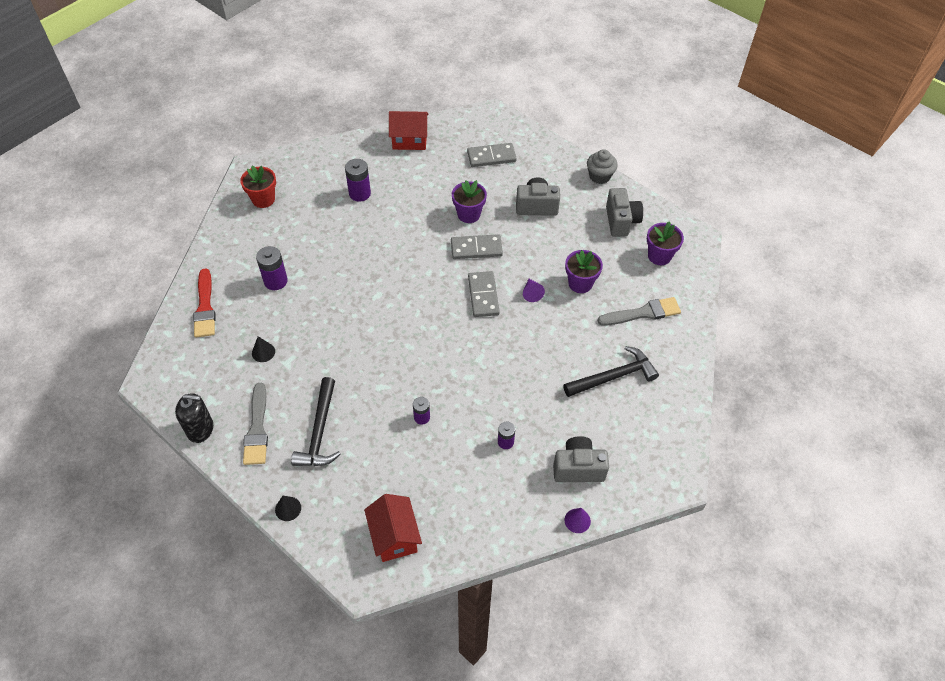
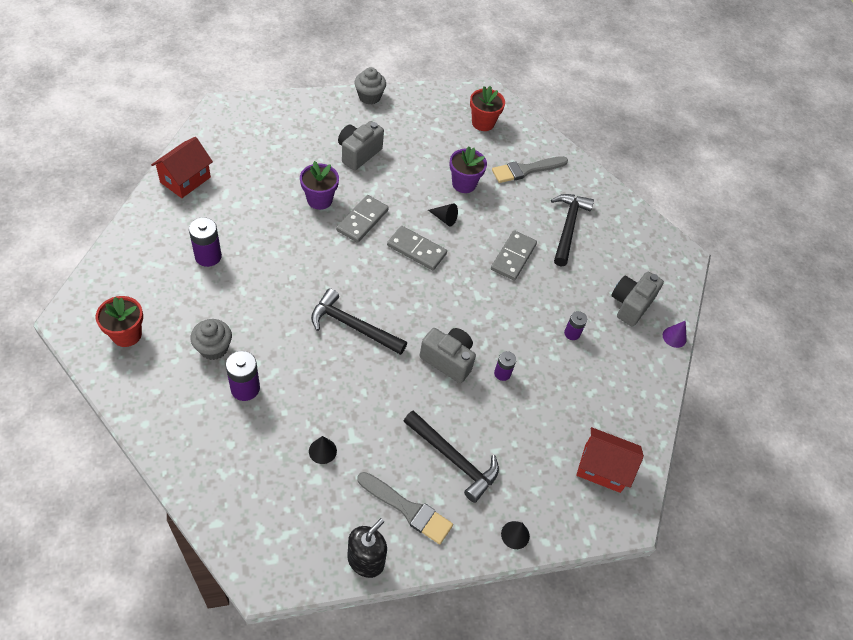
camera: 60 degrees left, 0 degrees up
(205, 307) = (216, 469): red brush -> none
(291, 245) = (213, 348): none -> grey cupcake
(378, 303) = (352, 326): none -> black hammer
(491, 157) = (272, 142): grey domino -> grey domino (513, 257)
(531, 293) = (444, 218): purple cone -> black cone
(621, 221) = (428, 118): grey camera -> grey camera (448, 360)
(643, 313) = (526, 170): grey brush -> grey brush turned 135 degrees counterclockwise
(659, 256) = (483, 123): purple flower pot -> red flower pot

